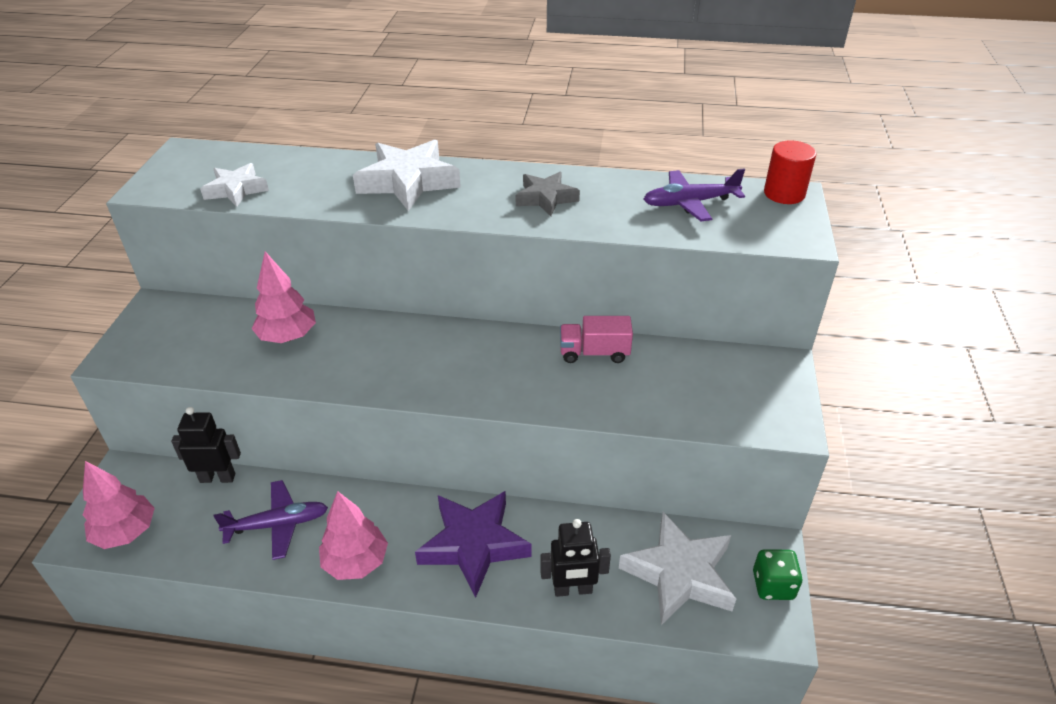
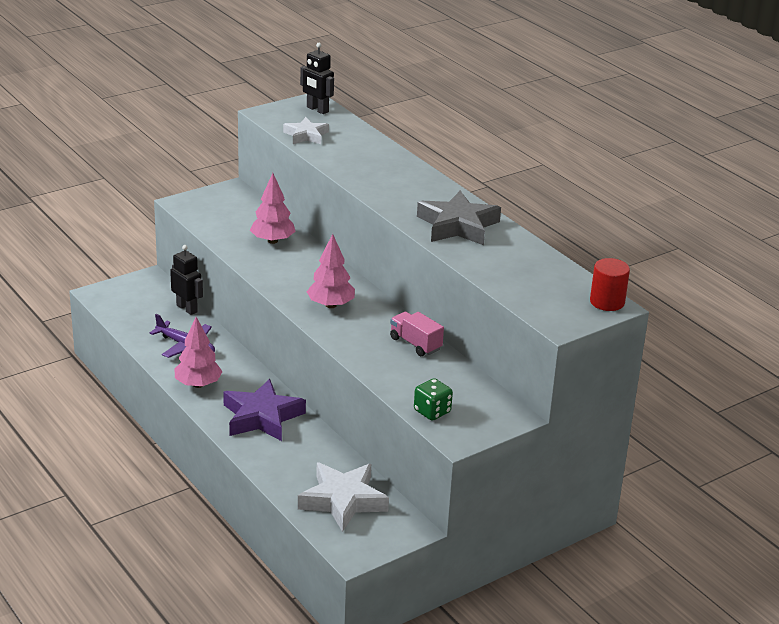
camera: 45 degrees right, 10 degrees down
(126, 532) = (119, 304): pink tree -> pink tree (330, 305)
(408, 182) = (399, 178): white star -> none
(546, 198) = (457, 226): grey star -> grey star, size x1.66
(573, 590) = (279, 466): black robot -> black robot (317, 109)
(690, 203) = (536, 273): purple plane -> none
(773, 585) = (383, 540): green dice -> green dice (432, 411)

